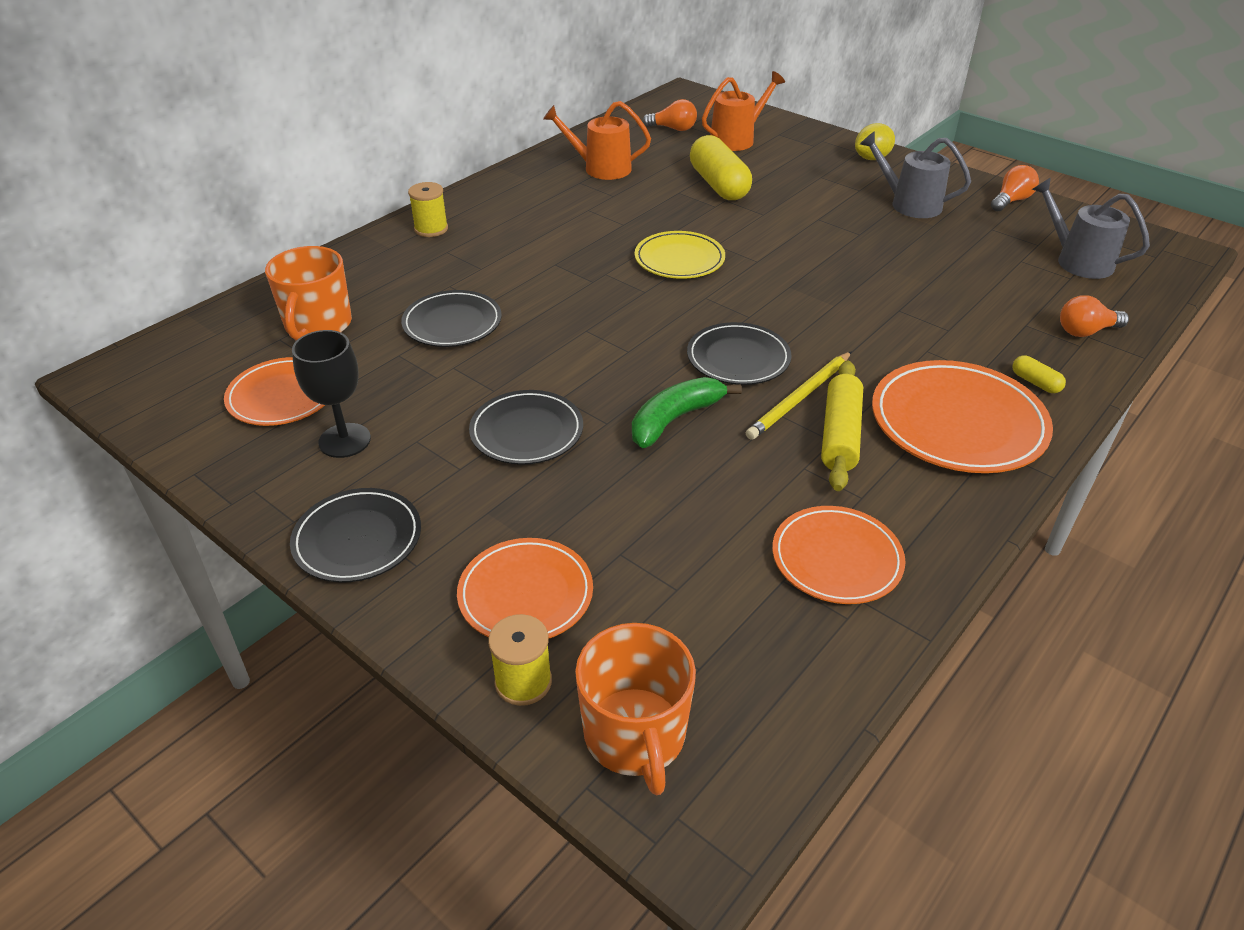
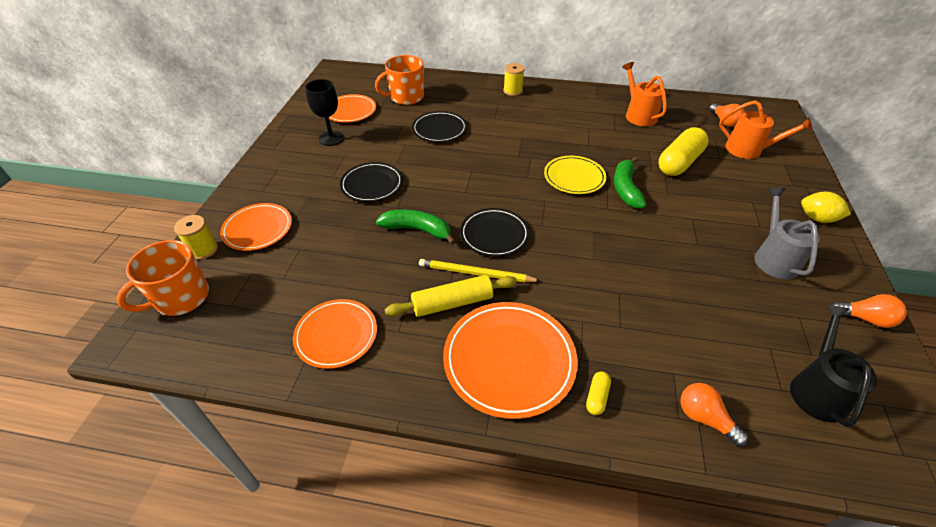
camera: 60 degrees right, 5 degrees up
(357, 539) = (271, 169): black plate -> none
(733, 235) = (626, 189): none -> green banana
(1078, 261) = (817, 390): grey watering can -> black watering can

